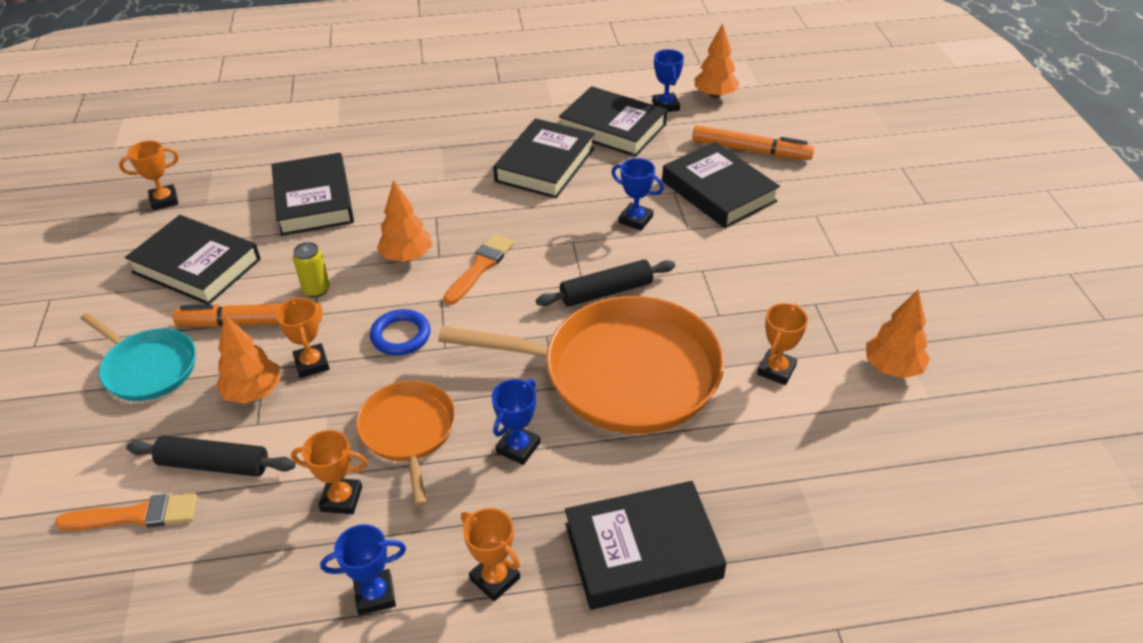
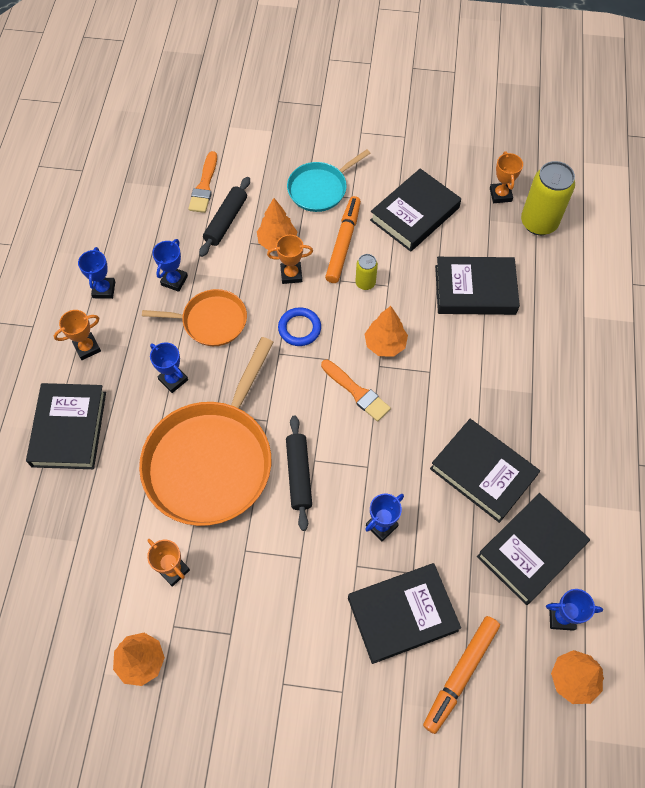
camera: 105 degrees right, 20 degrees up
(209, 168) = (538, 223): none -> yellow can
(341, 499) = (174, 280): orange trophy -> blue trophy

